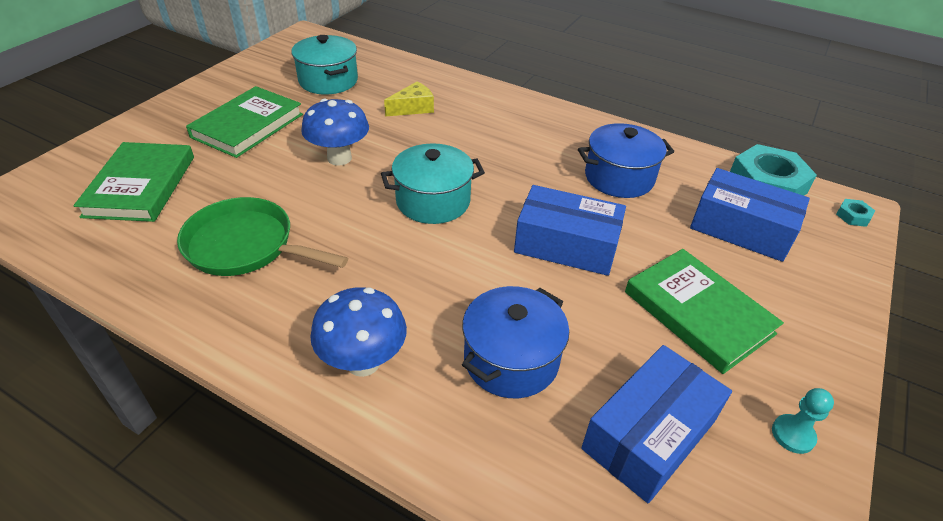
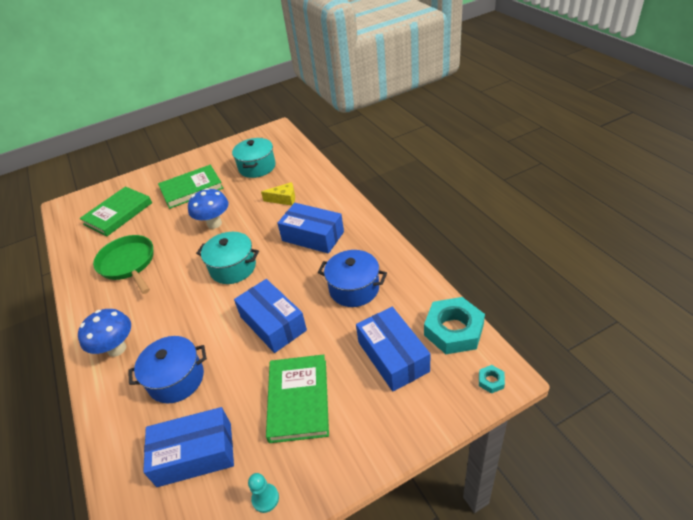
camera: 40 degrees right, 0 degrees up
(502, 138) = (313, 236): none -> blue box

